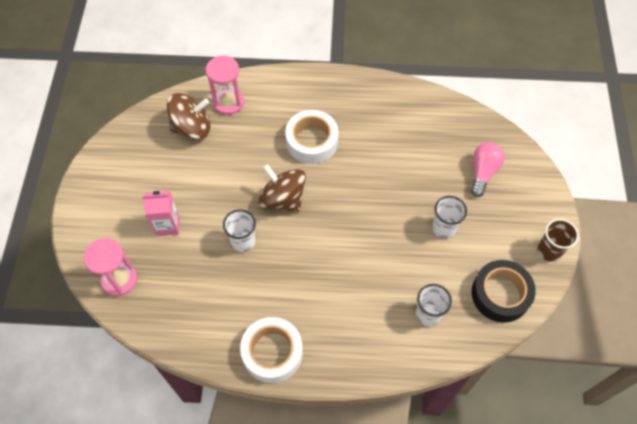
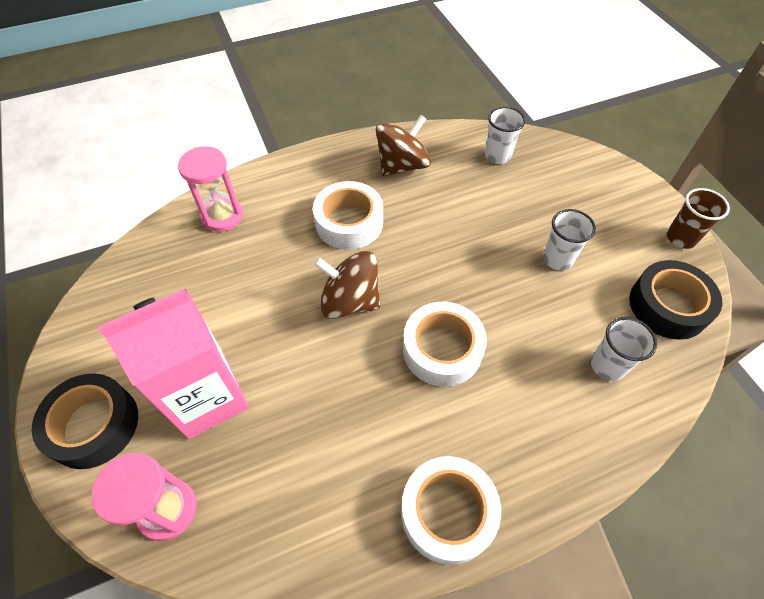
camera: 25 degrees left, 5 degrees down
(98, 213) = (94, 425): none -> black tape
(167, 225) = (208, 397): pink carton -> pink carton, size x1.82
(192, 128) = (187, 261): brown spinning top -> brown spinning top (402, 165)
(243, 242) = (326, 375): white cup -> white cup (497, 155)
(325, 256) = (442, 349): none -> white tape
(483, 172) = (558, 185): pink light bulb -> none

